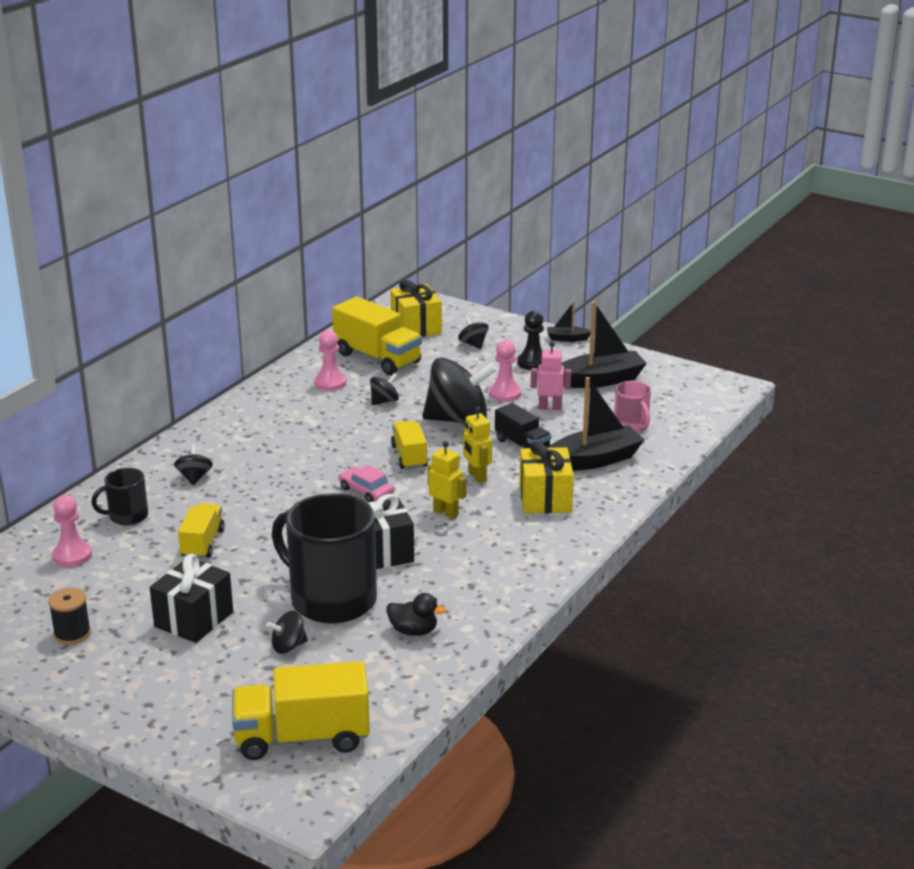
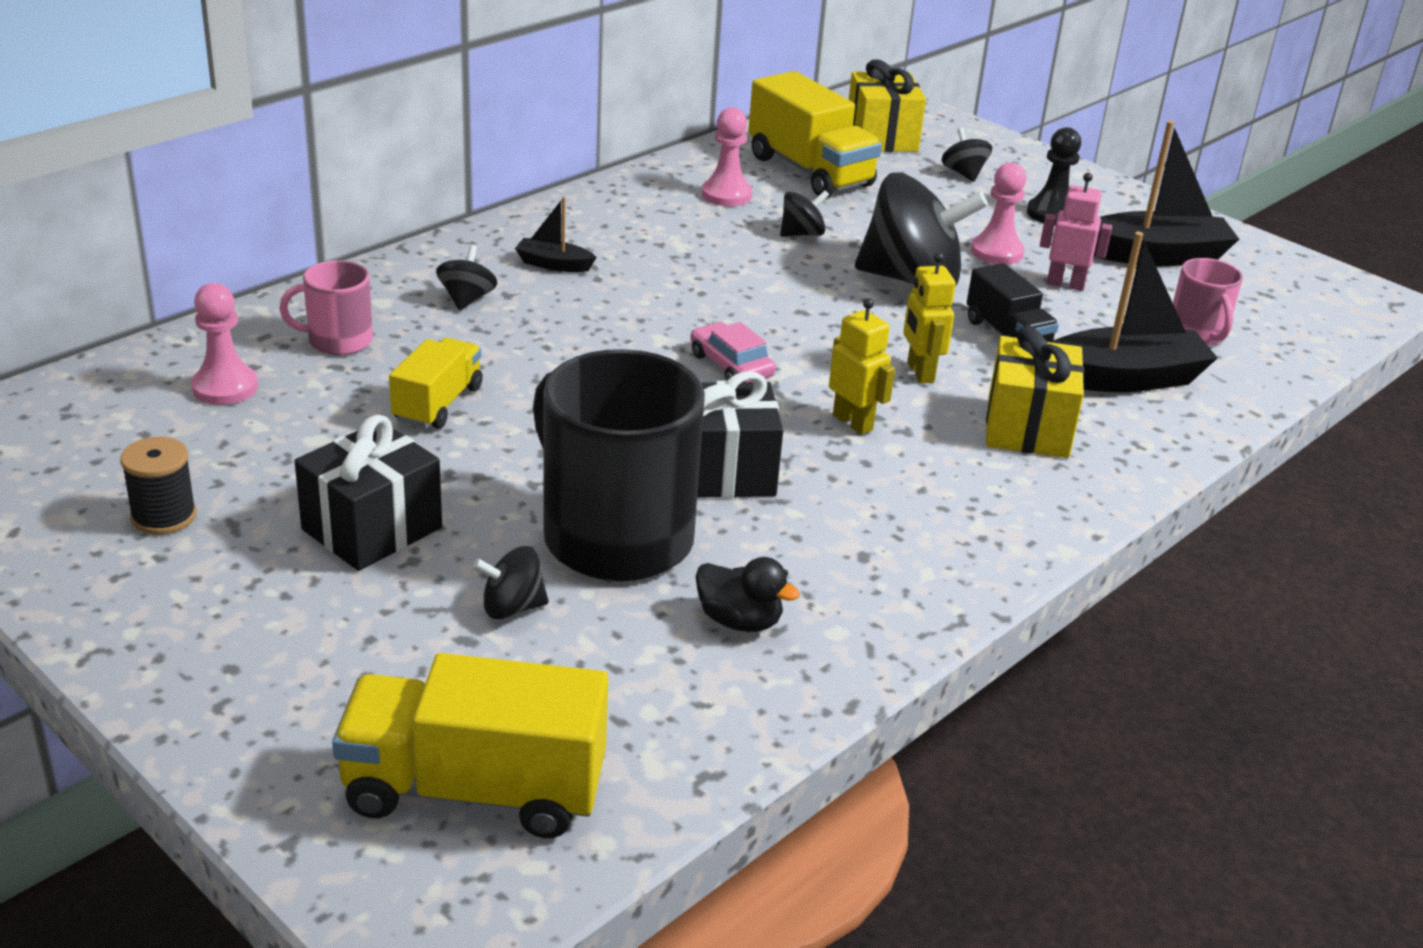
camera: 10 degrees right, 5 degrees up
(127, 516) = (338, 340): black mug -> pink mug
(409, 457) = (817, 323): yellow truck -> none
(567, 339) = (1114, 188): black boat -> black boat (554, 264)

